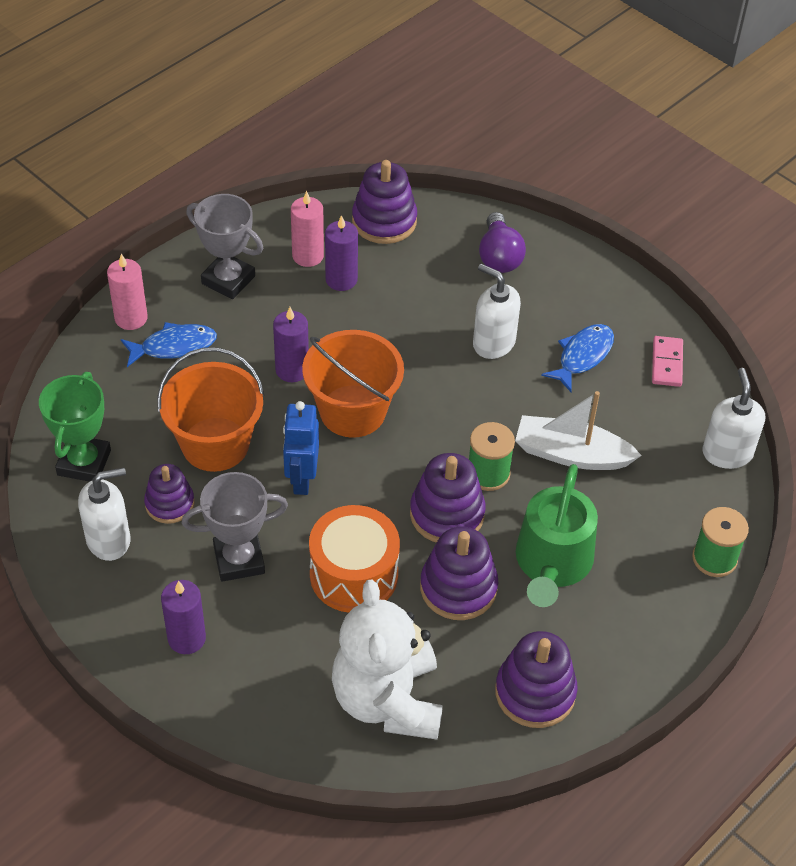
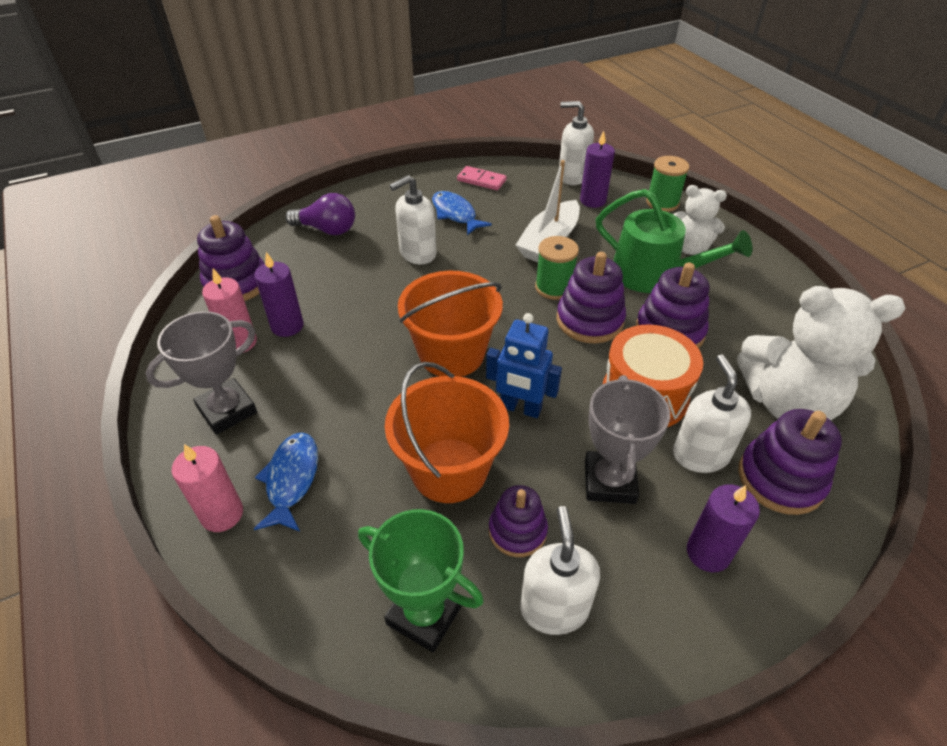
camera: 70 degrees left, 5 degrees down
(292, 370) = (379, 385): purple candle -> purple candle (592, 200)
(292, 626) = (700, 454): none -> white soap dispenser
(535, 692) = (778, 313): purple stacking toy -> purple stacking toy (780, 479)
(625, 595) = (689, 248): none -> white teddy bear

